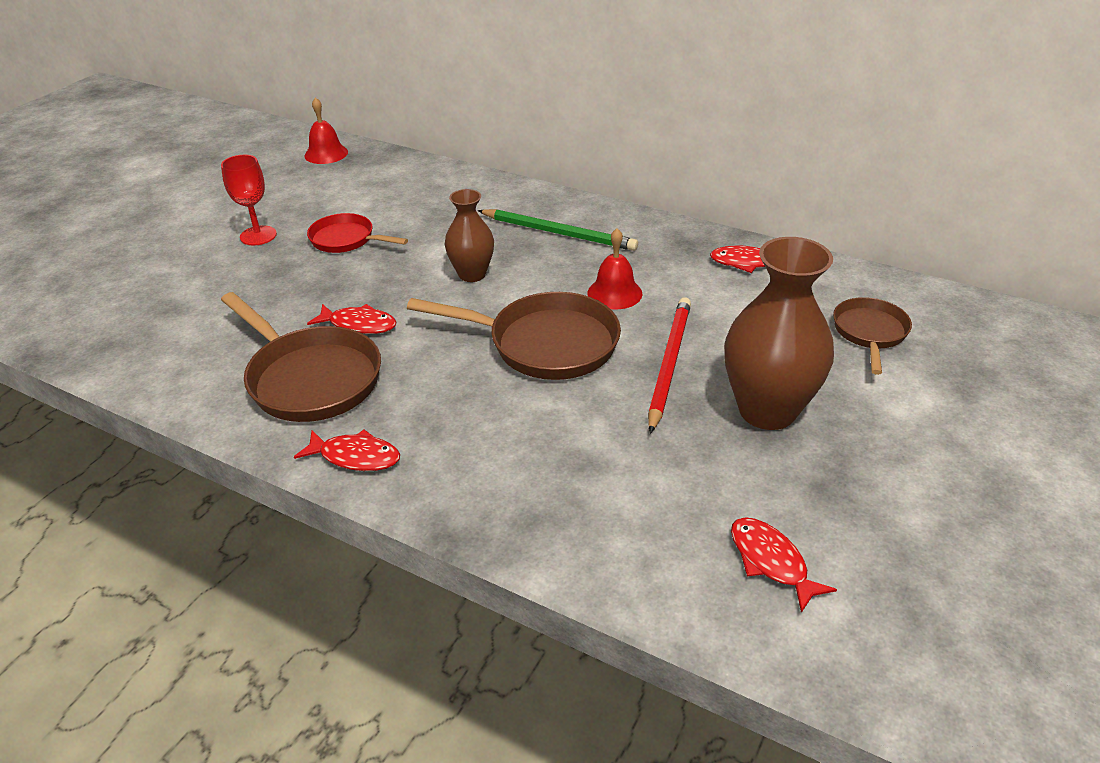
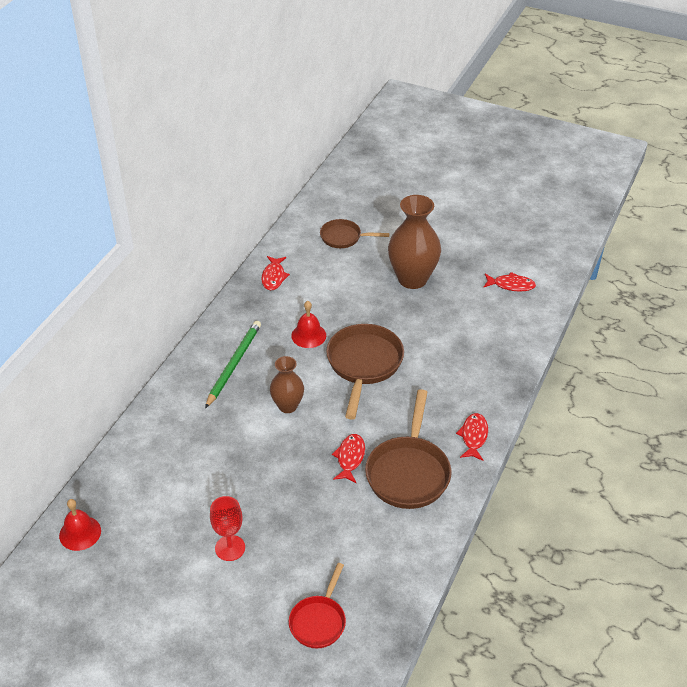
camera: 95 degrees left, 5 degrees up
(310, 378) = (408, 472): brown pan -> brown pan turned 150 degrees clockwise
(346, 240) = (239, 486): red pan -> red pan (319, 621)
(669, 364) = (378, 313): red pencil -> none
(771, 562) = (511, 285): red fish -> red fish turned 135 degrees counterclockwise

